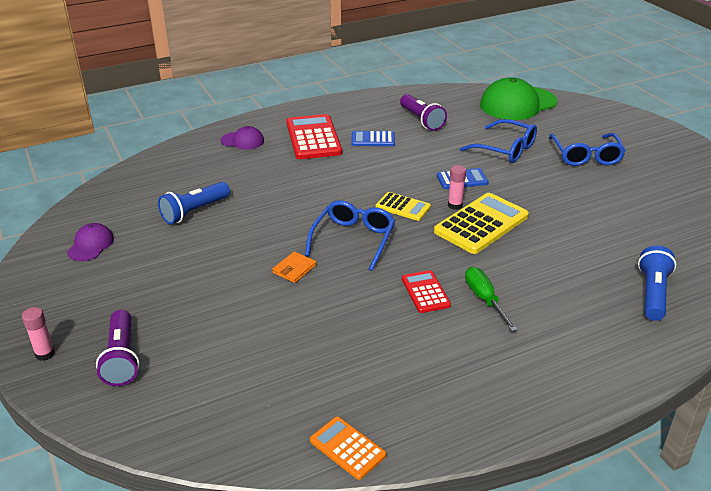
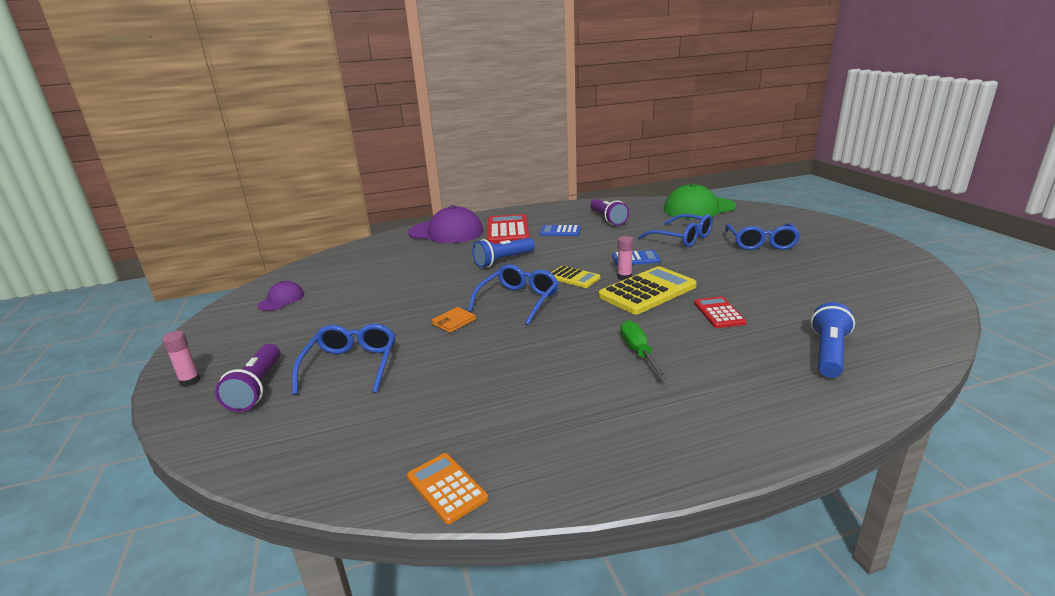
camera: 10 degrees right, 10 degrees down
(194, 211) = (382, 278): blue flashlight -> blue flashlight (503, 261)
(208, 327) = (351, 366): none -> blue glasses
(242, 141) = (446, 232): purple cap -> purple cap, size x2.00
(425, 292) = (577, 344): red calculator -> red calculator (719, 313)

